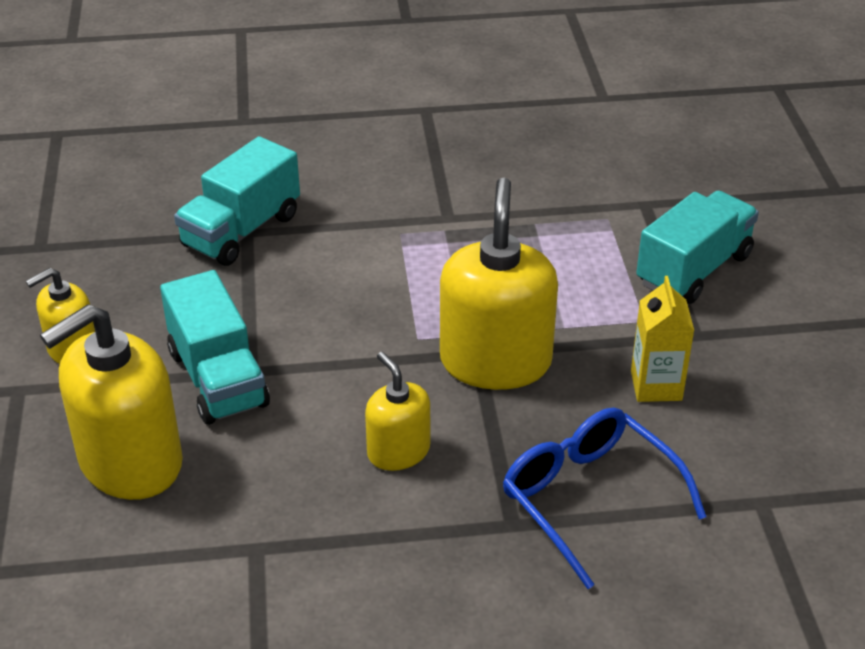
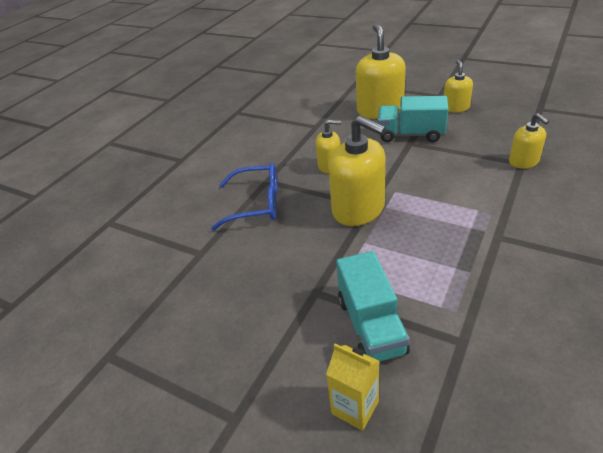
camera: 130 degrees right, 0 degrees up
(241, 231) = (523, 161): turquoise truck -> yellow soap dispenser
(656, 386) = (294, 255): yellow carton -> yellow carton (355, 407)

